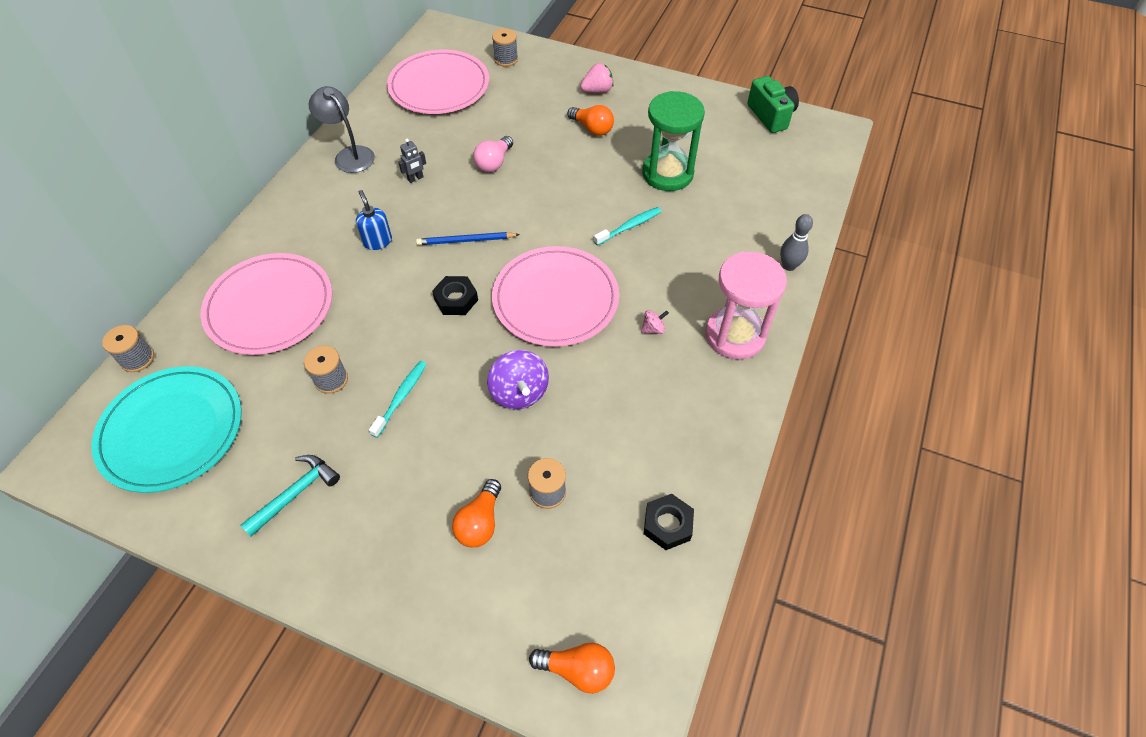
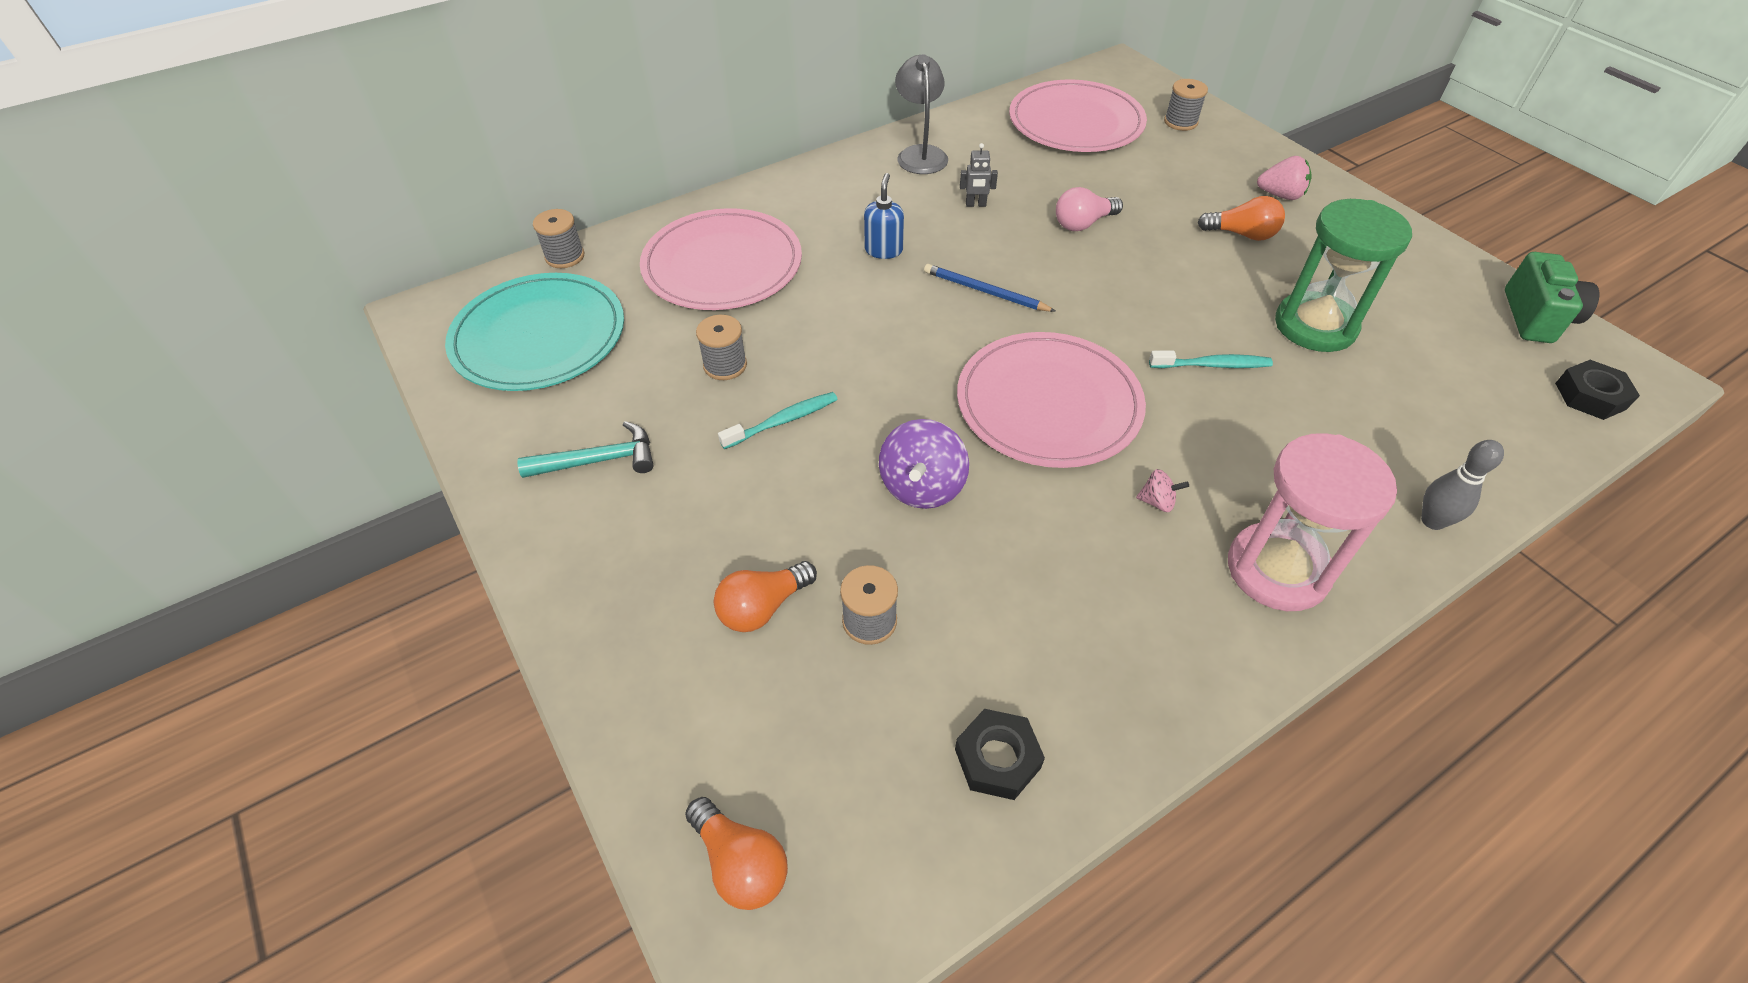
camera: 35 degrees right, 5 degrees down
(456, 299) = (925, 348): black nut -> black nut (1590, 396)
(592, 128) = (1242, 234): orange light bulb -> orange light bulb turned 60 degrees counterclockwise

